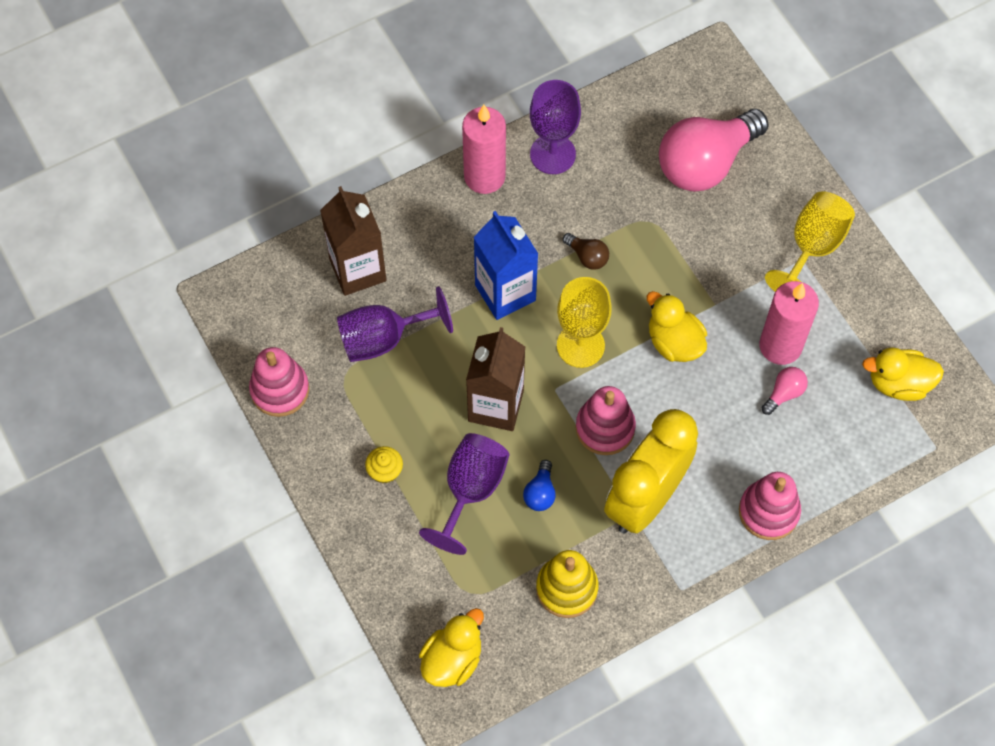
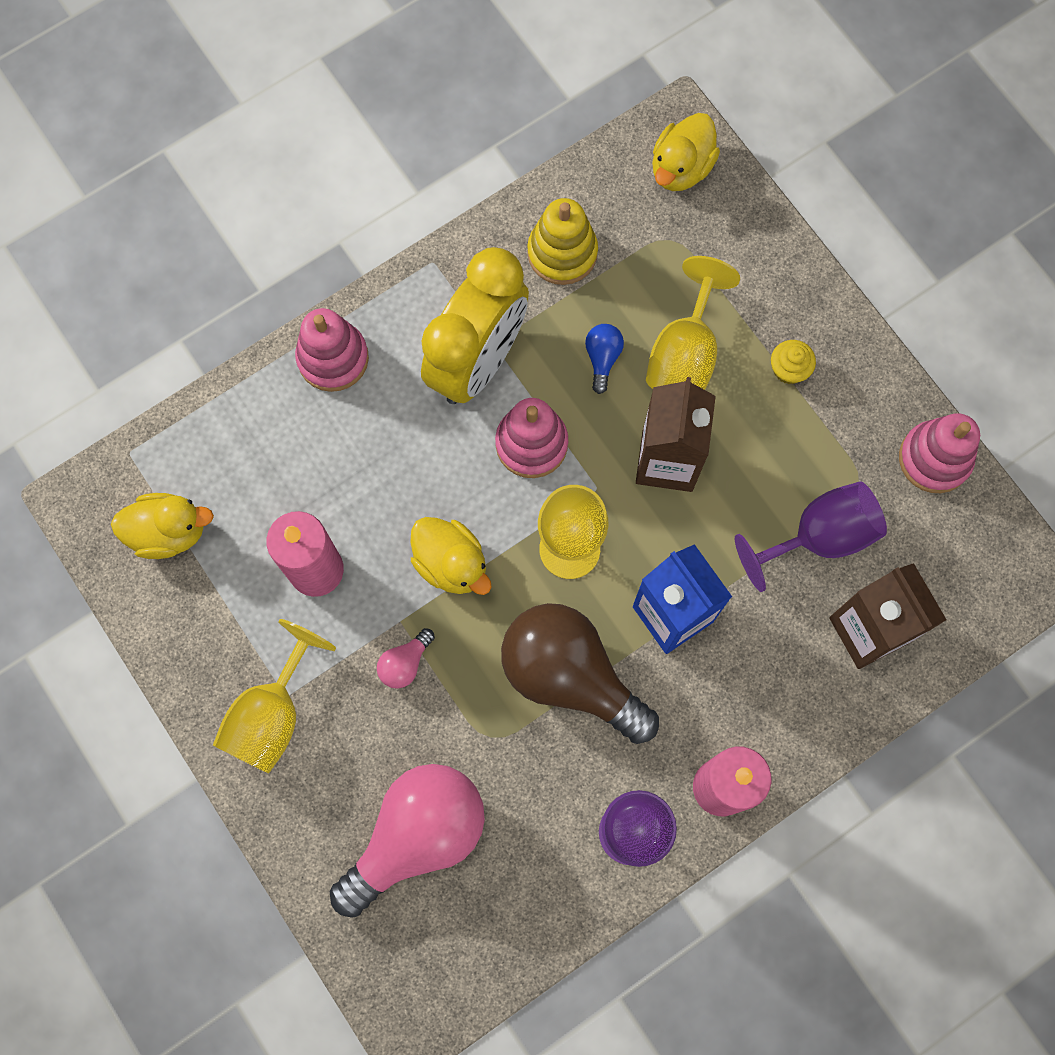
camera: 175 degrees right, 10 degrees up
(470, 490) = (684, 354): purple goblet -> yellow goblet
(587, 257) = (570, 676): brown light bulb -> brown light bulb, size x2.45
(784, 393) = (312, 506): pink light bulb -> pink light bulb (405, 663)

